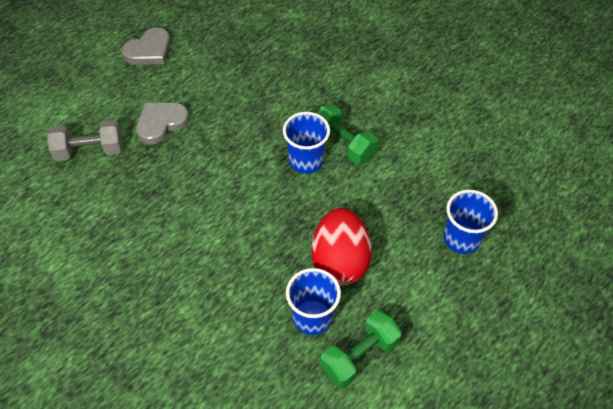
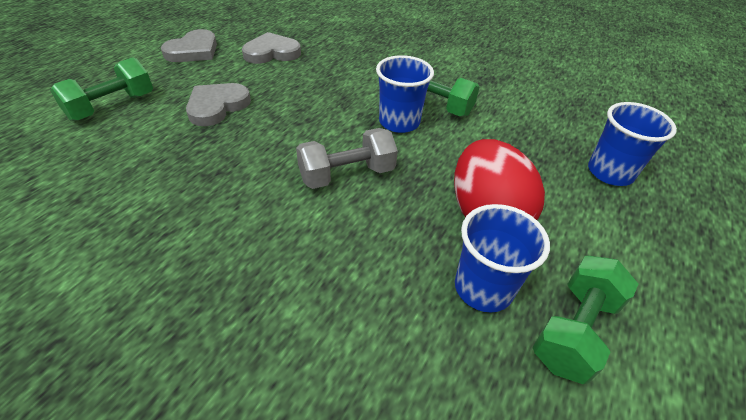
camera: 15 degrees left, 10 degrees down
(80, 113) = (112, 106): none -> green dumbbell
(89, 151) = (125, 140): grey dumbbell -> grey dumbbell (347, 175)
(217, 60) = (272, 53): none -> grey heart

